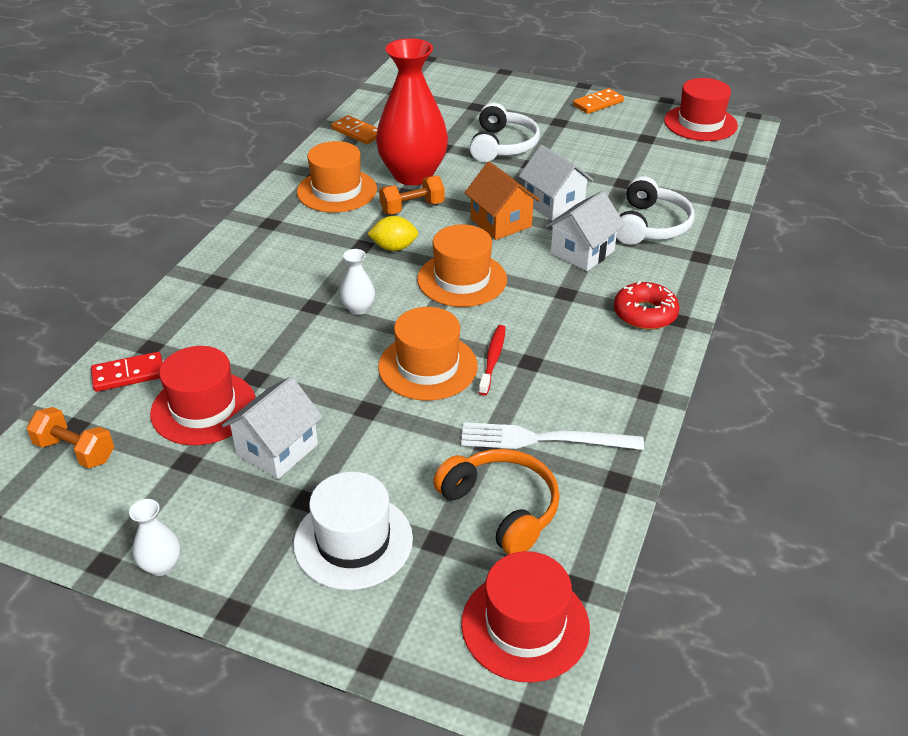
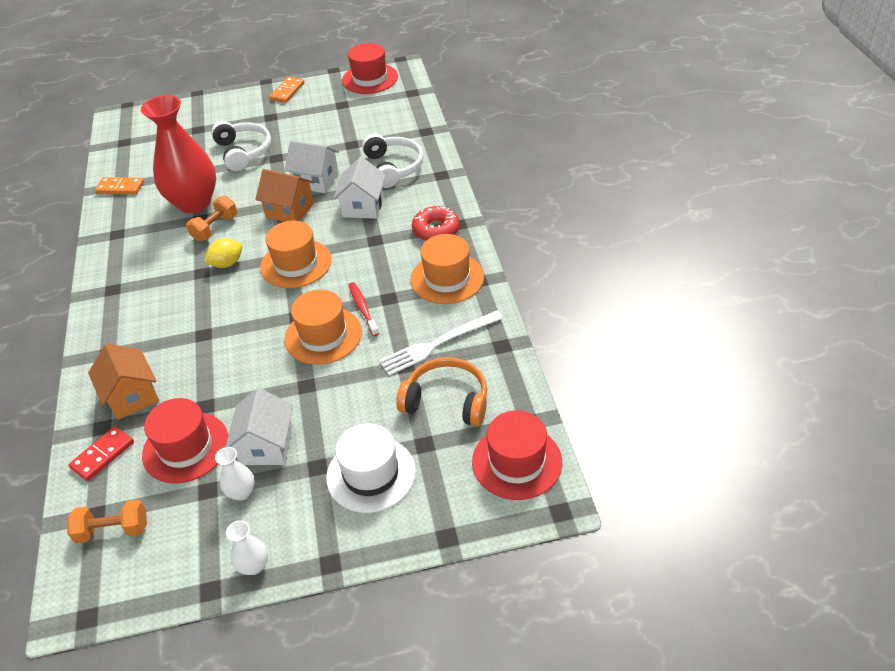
camera: 30 degrees left, 5 degrees up
(200, 332) = (132, 396): none -> orange house
(337, 191) = (144, 240): orange hat -> orange hat (447, 278)
(358, 308) = (239, 320): white vase -> white vase (241, 492)

